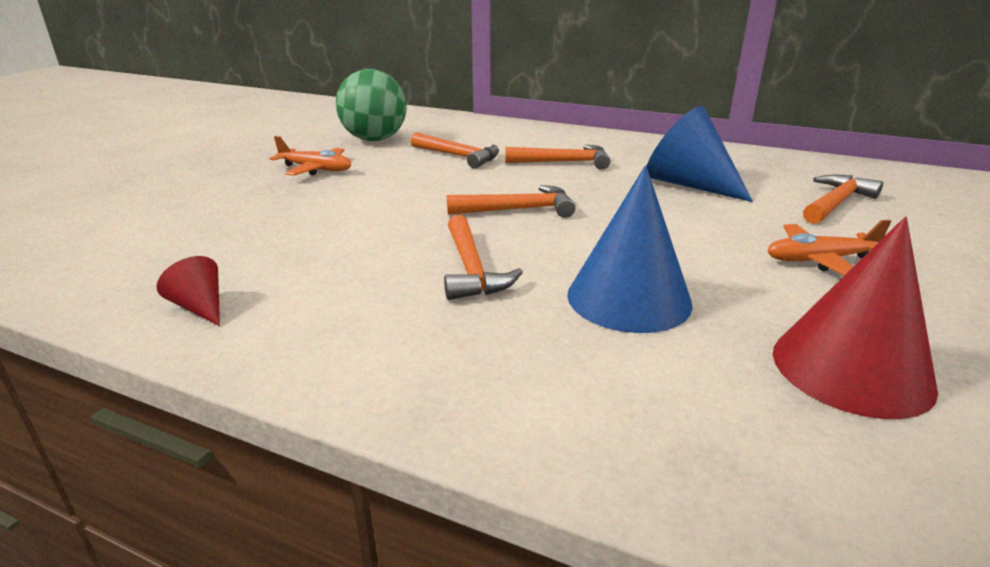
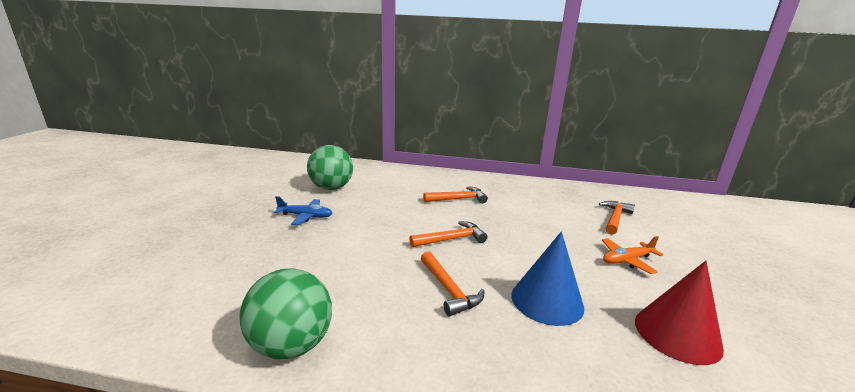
camera: 15 degrees left, 5 degrees down
(200, 307) = (291, 345): red cone -> green ball
(316, 169) = (305, 216): orange plane -> blue plane
(458, 156) = (393, 198): orange hammer -> none
(688, 184) = (535, 211): blue cone -> none

